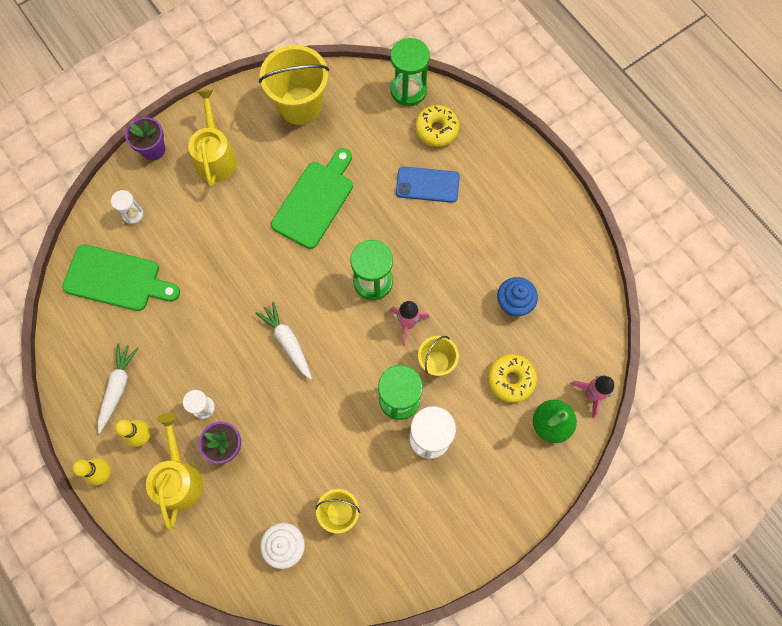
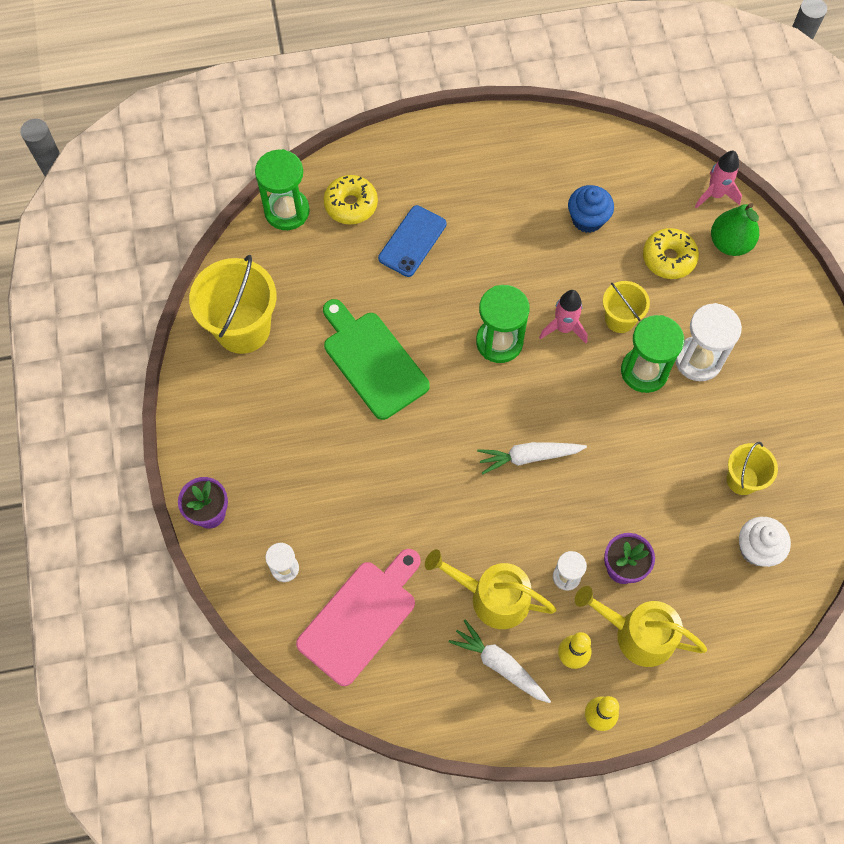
camera: 65 degrees left, 5 degrees down
(117, 279) = (360, 617): green cutting board -> pink cutting board
(215, 156) = (258, 446): yellow watering can -> yellow watering can (493, 597)

